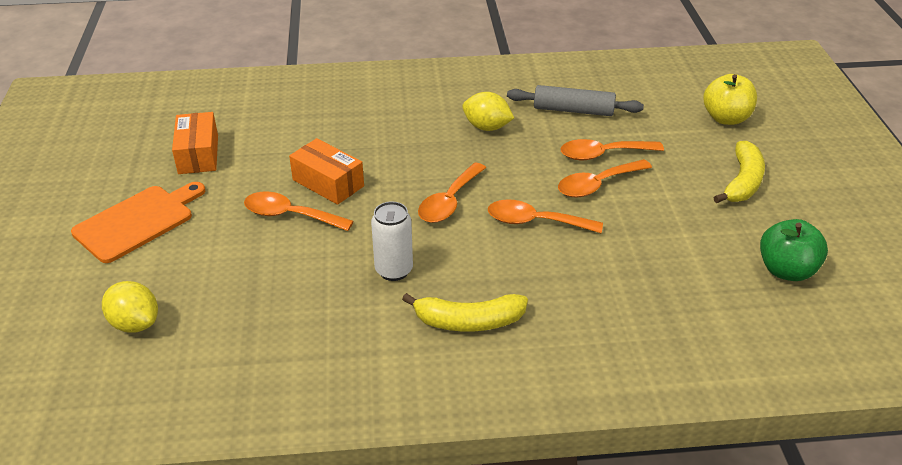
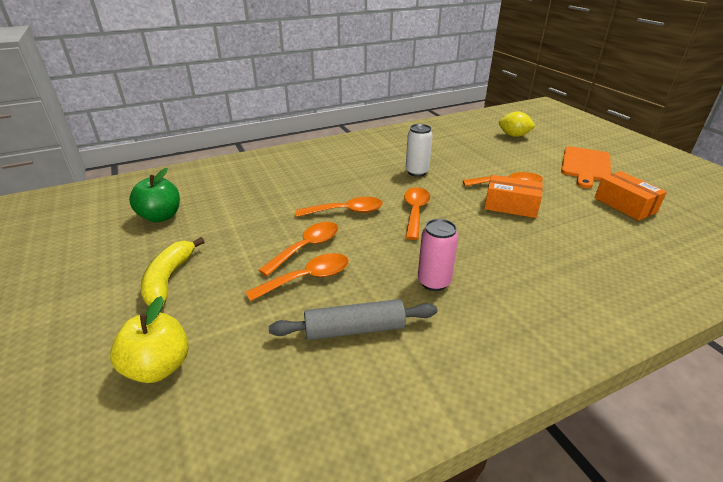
camera: 160 degrees right, 5 degrees down
(468, 321) = (360, 161): yellow banana -> none
(487, 127) = (434, 282): yellow lemon -> pink can

